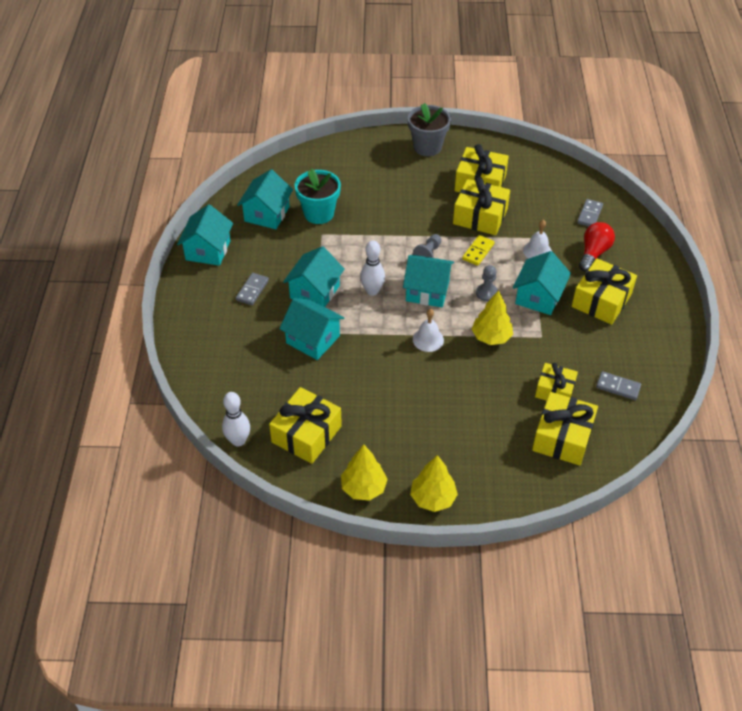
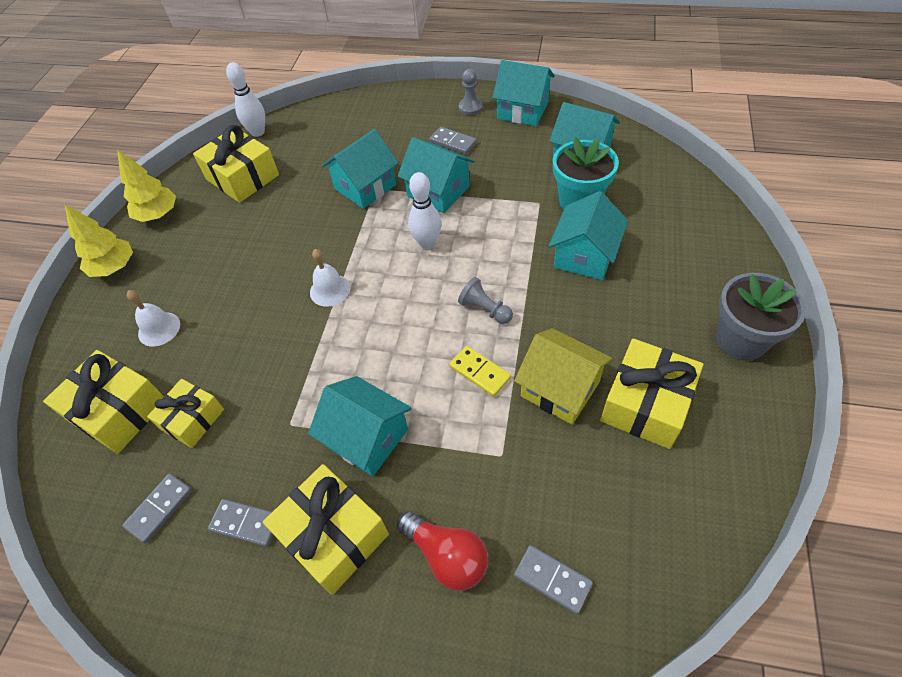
camera: 105 degrees right, 5 degrees up
(427, 291) = (413, 299): turquoise house -> turquoise house (584, 256)
(480, 216) = (560, 389): yellow gift -> yellow house
(486, 293) = (392, 369): grey pawn -> grey pawn (470, 107)
(491, 337) = (310, 360): yellow tree -> none
(537, 251) = (467, 459): white bell -> white bell (159, 329)
(610, 341) = (246, 523): none -> grey domino

